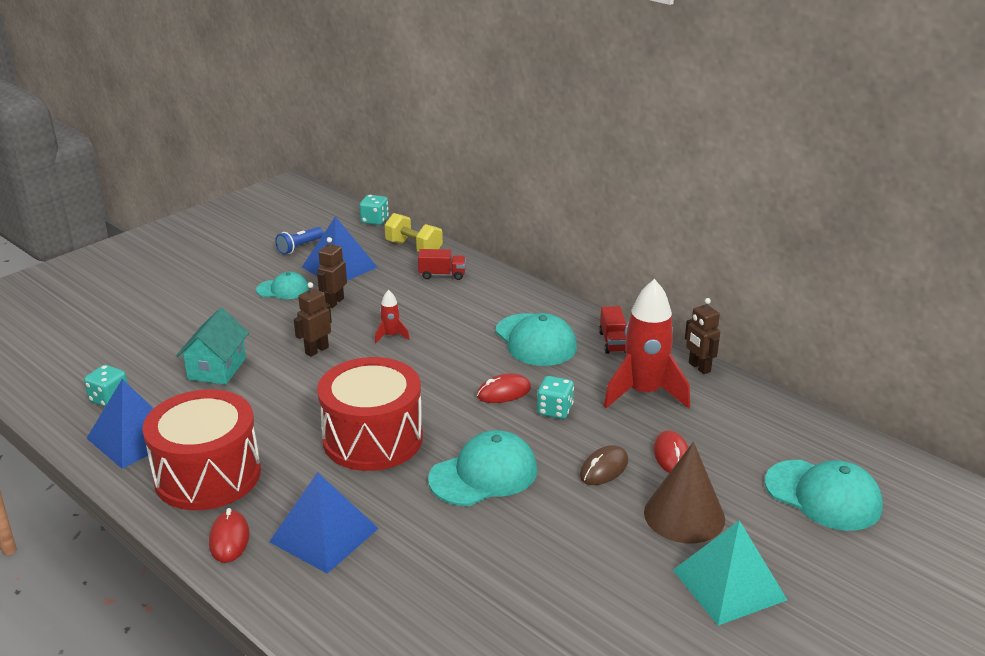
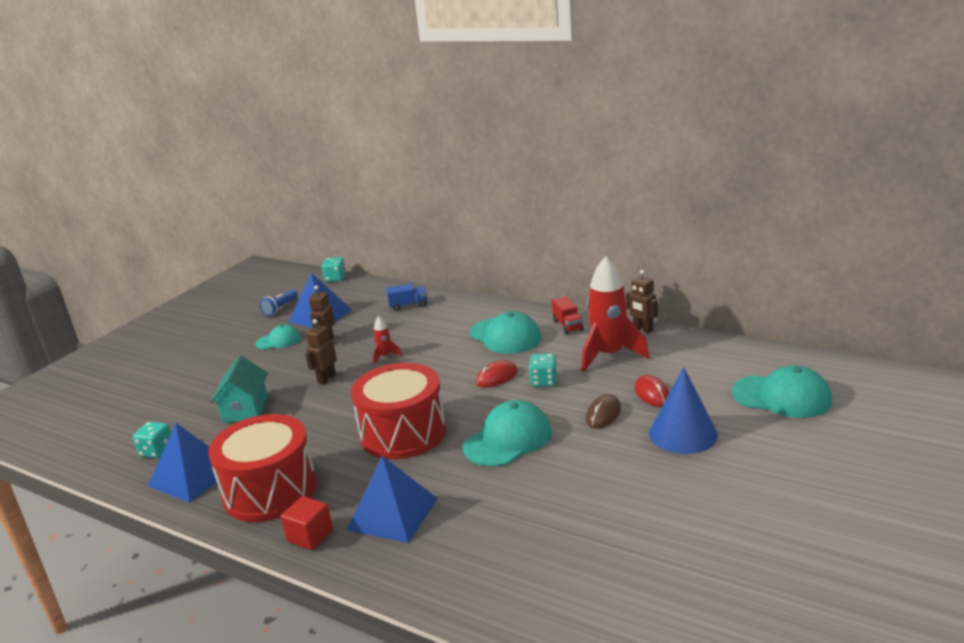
camera: 10 degrees left, 5 degrees down
(229, 539) = (310, 536): red mouse -> red cube
(414, 248) = (376, 291): yellow dumbbell -> none
(442, 275) = (408, 305): red truck -> blue truck
(684, 515) = (683, 433): brown cone -> blue cone
(729, 584) = (742, 475): turquoise pyramid -> none

